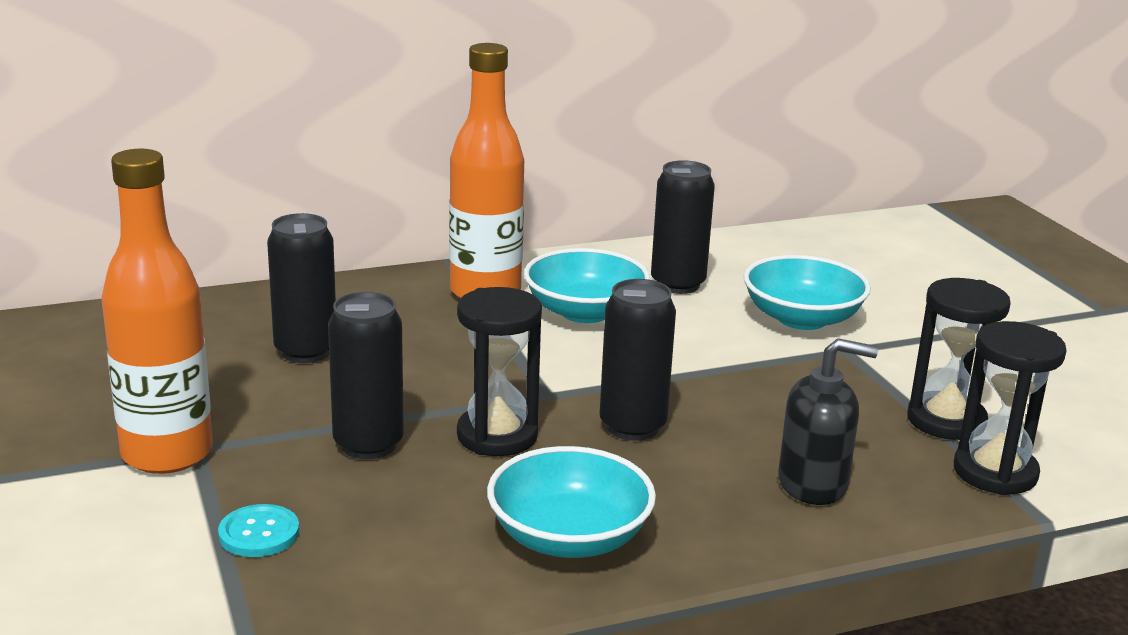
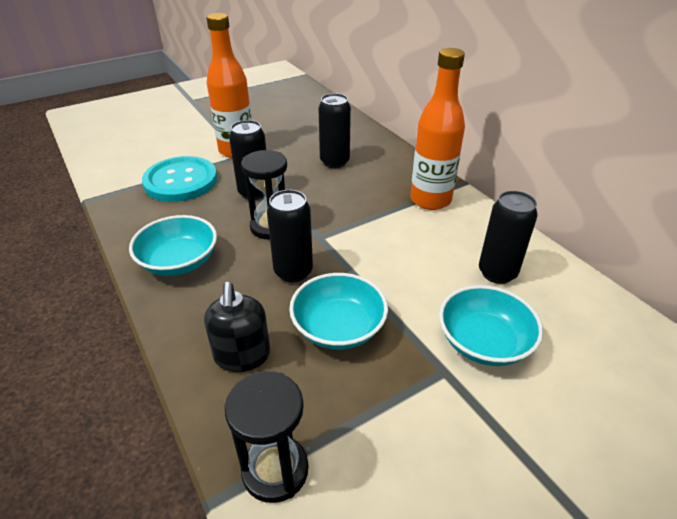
camera: 80 degrees right, 15 degrees up
(259, 533) = (181, 181): turquoise button -> turquoise button, size x2.25
(585, 312) = (428, 238): turquoise bowl -> turquoise bowl (338, 328)
(946, 421) = (350, 438): black hourglass -> none

